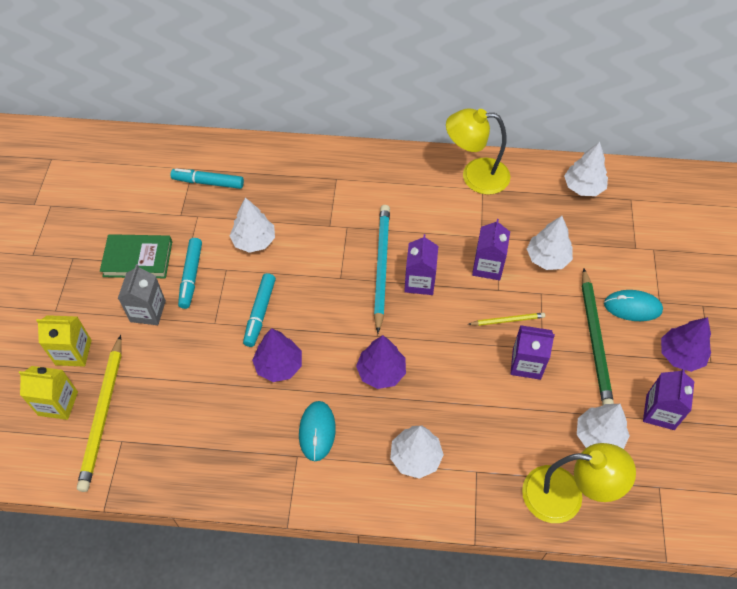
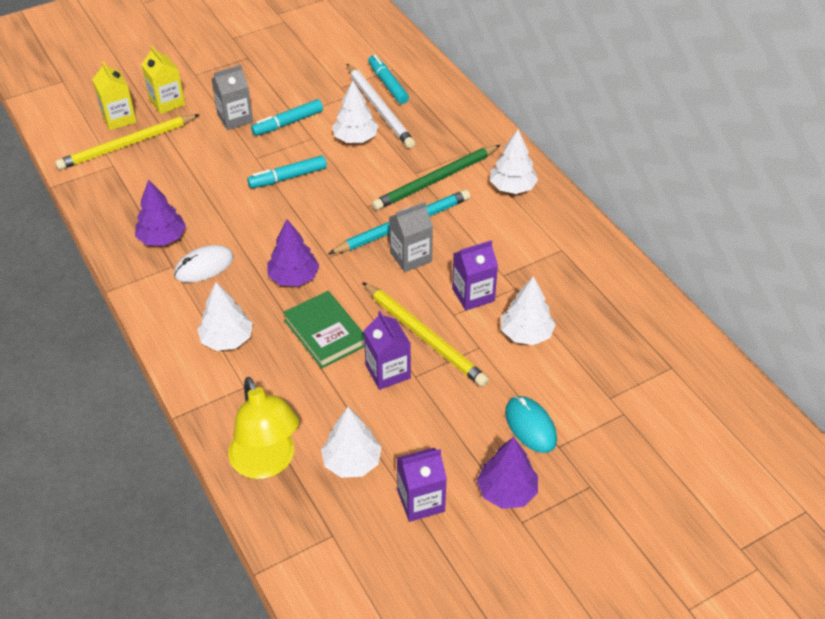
camera: 55 degrees right, 10 degrees down
(138, 259) = (277, 88): green book -> green book (325, 333)
(233, 204) = (380, 109): none -> white pencil
(279, 365) = (247, 213): purple tree -> purple tree (162, 238)
(317, 431) = (204, 266): turquoise mouse -> white mouse
(419, 282) = (411, 257): purple carton -> grey carton
(475, 176) = (572, 237): yellow lamp -> none
(507, 320) = (425, 336): yellow pencil -> yellow pencil, size x1.99
(583, 187) = (646, 322): white tree -> white tree (512, 187)
(595, 341) = (461, 413): green pencil -> green pencil (435, 180)

